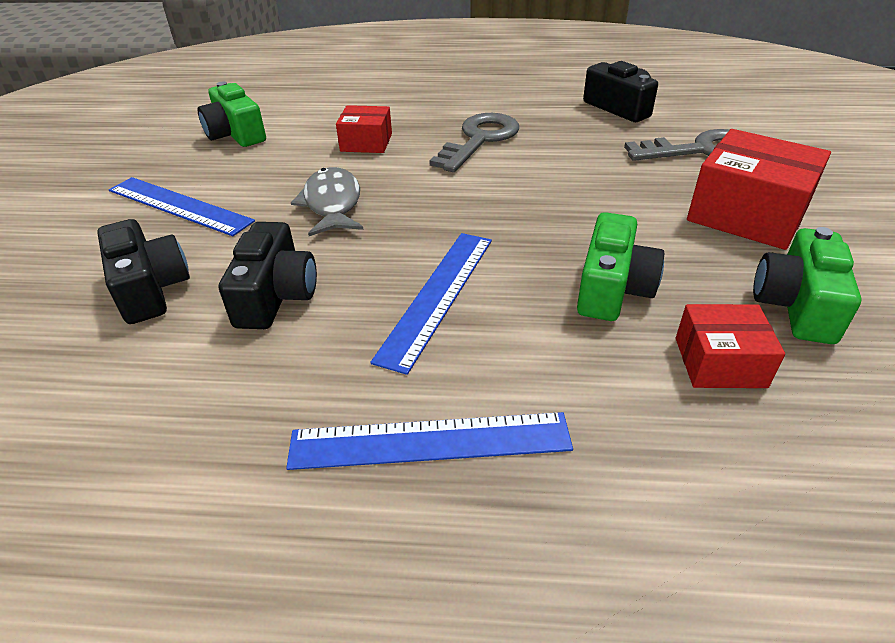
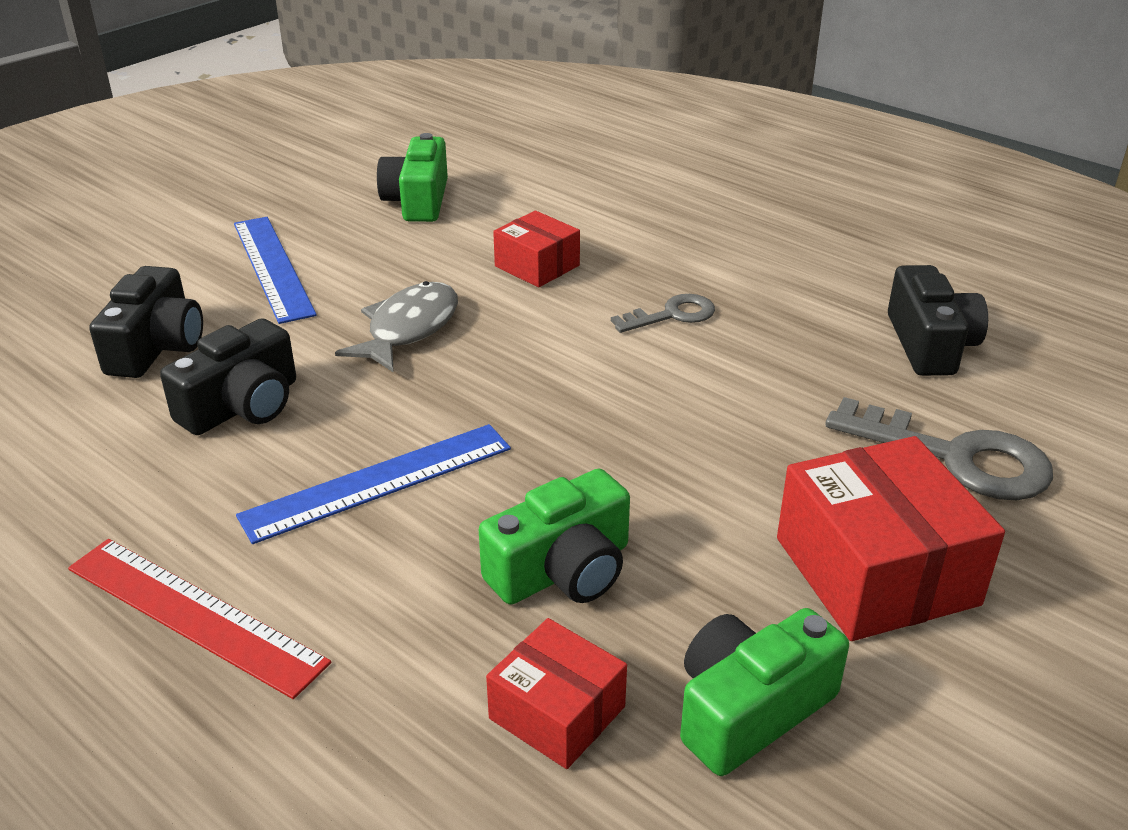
camera: 35 degrees right, 5 degrees down
(429, 441) = (194, 614): blue ruler -> red ruler
(479, 139) = (672, 315): grey key -> grey key, size x0.58

